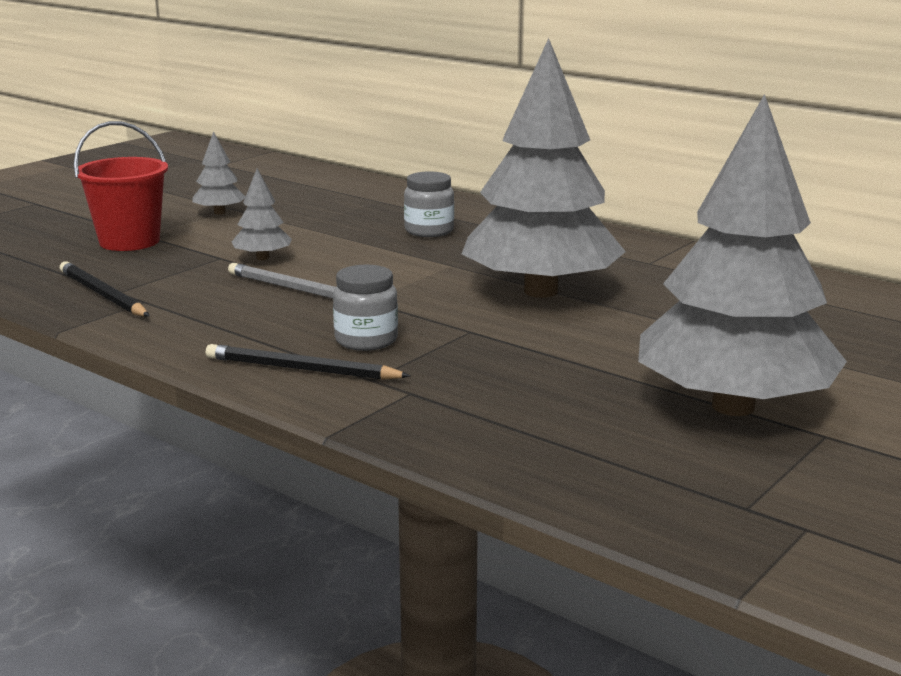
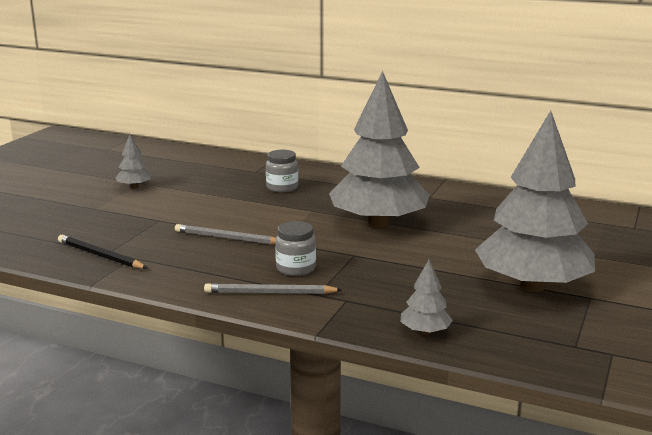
camera: 15 degrees left, 0 degrees up
(129, 241) = (88, 214): red bucket -> none
(262, 258) = (188, 217): grey tree -> grey tree (425, 331)
(301, 369) = (269, 293): black pencil -> grey pencil

